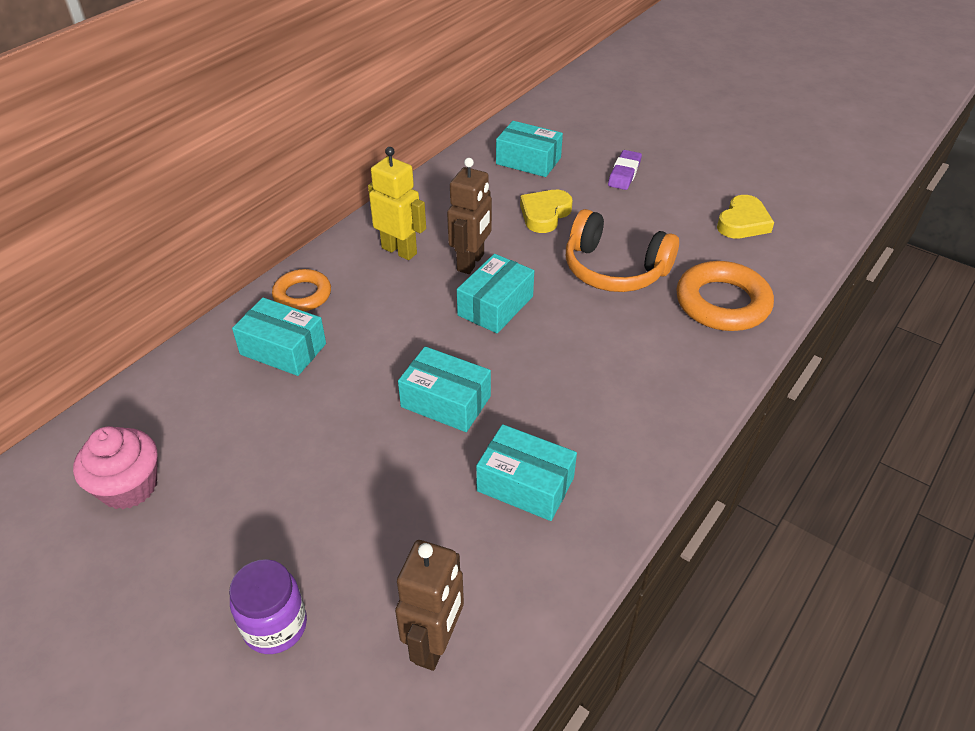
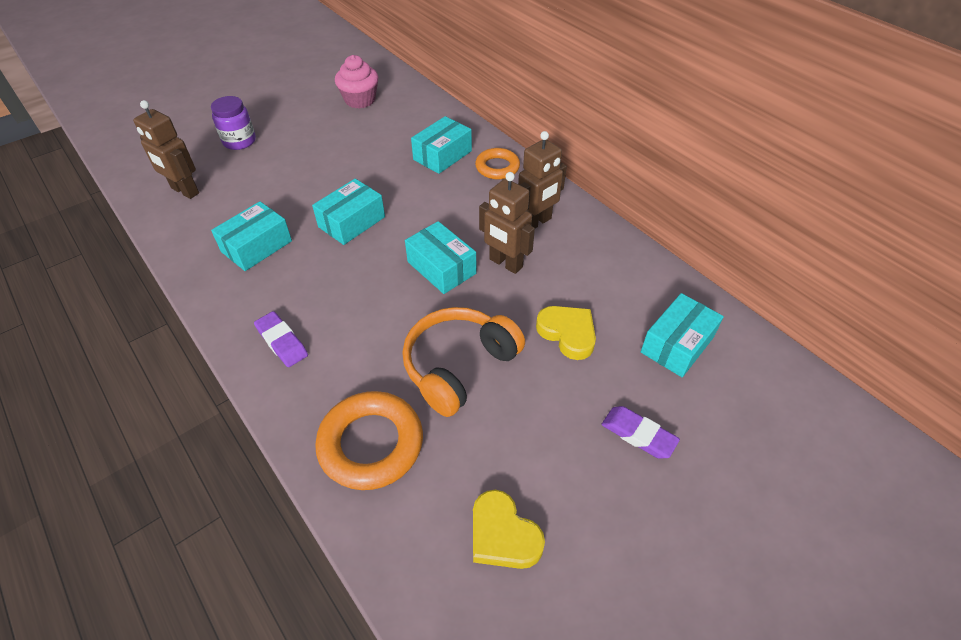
camera: 105 degrees right, 5 degrees up
(399, 250) = (536, 222): yellow robot -> brown robot
(656, 400) = (282, 342): none -> purple eraser

